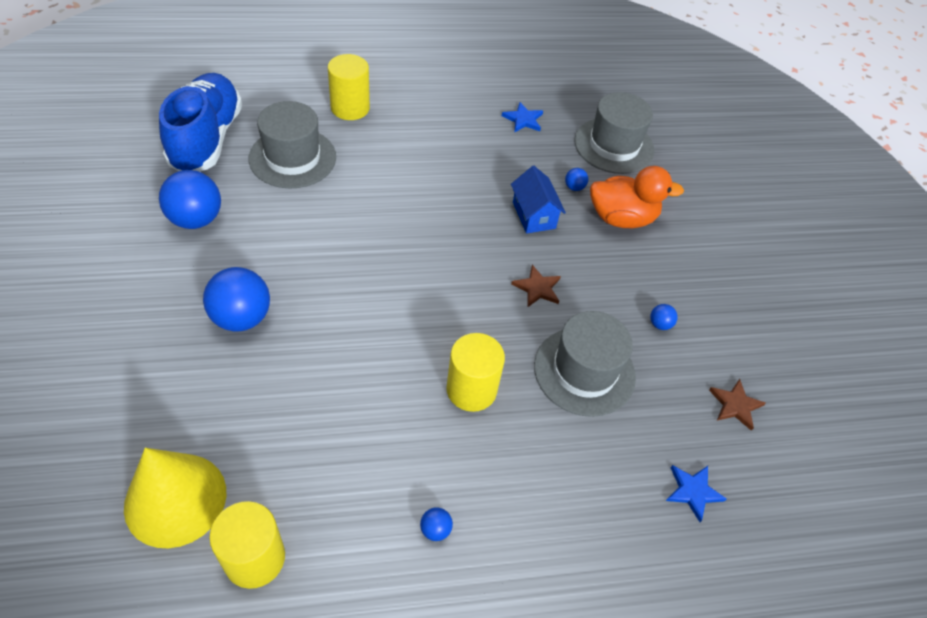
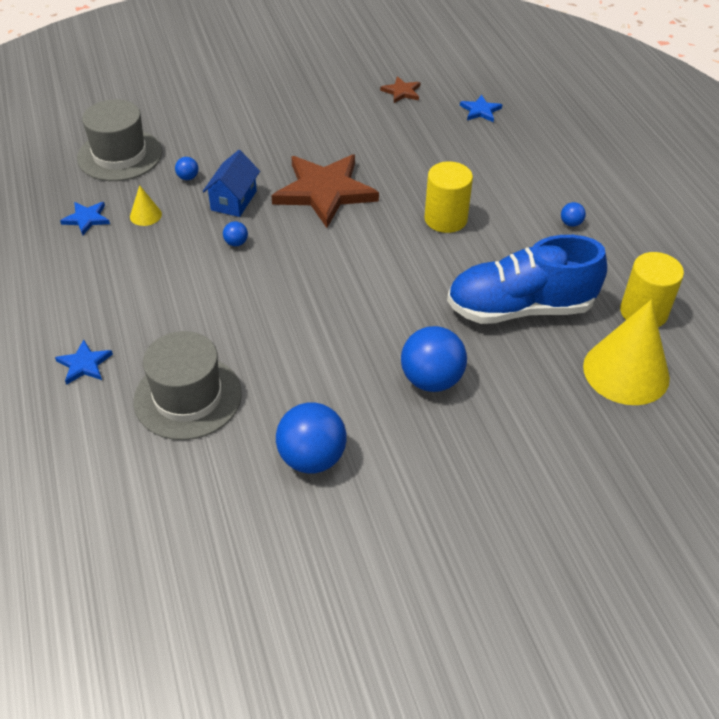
camera: 95 degrees left, 5 degrees down
(207, 139) = (168, 492): blue shoe -> blue shoe (519, 308)
(350, 108) = (84, 364): yellow cylinder -> blue star
(522, 154) = (145, 215): none -> yellow cone
(534, 215) = (233, 200): blue house -> blue house turned 45 degrees counterclockwise
(537, 288) = (324, 192): brown star -> brown star, size x2.26
(584, 371) = (402, 161): grey hat -> none
(621, 218) = (223, 148): orange duck -> none
(660, 324) = (339, 125): blue ball -> blue ball (236, 243)

